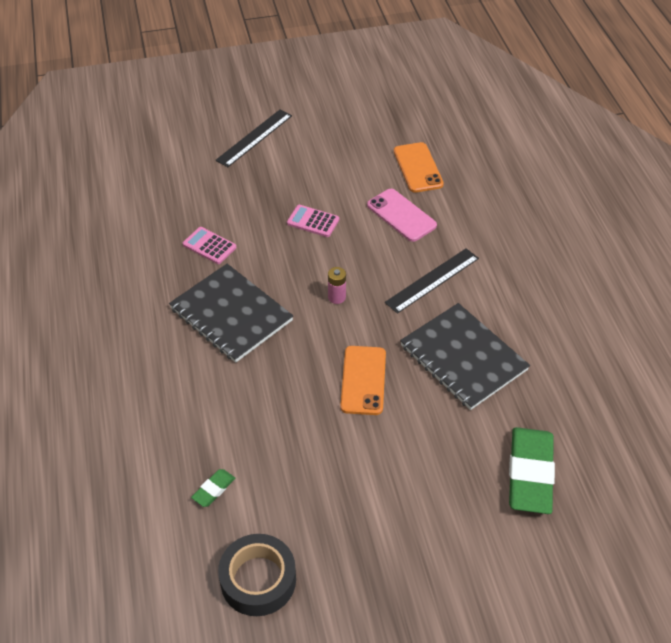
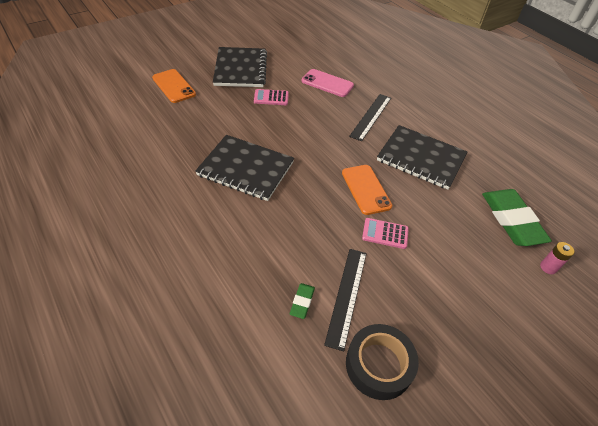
camera: 25 degrees left, 0 degrees up
(209, 246) = (205, 127): pink calculator -> pink calculator (385, 234)
(254, 138) = (202, 56): black ruler -> black ruler (347, 296)
(295, 168) = (240, 69): none -> black notebook
(336, 297) = (315, 140): pink battery -> pink battery (548, 267)
(418, 168) = (321, 55): orange phone -> orange phone (174, 86)

